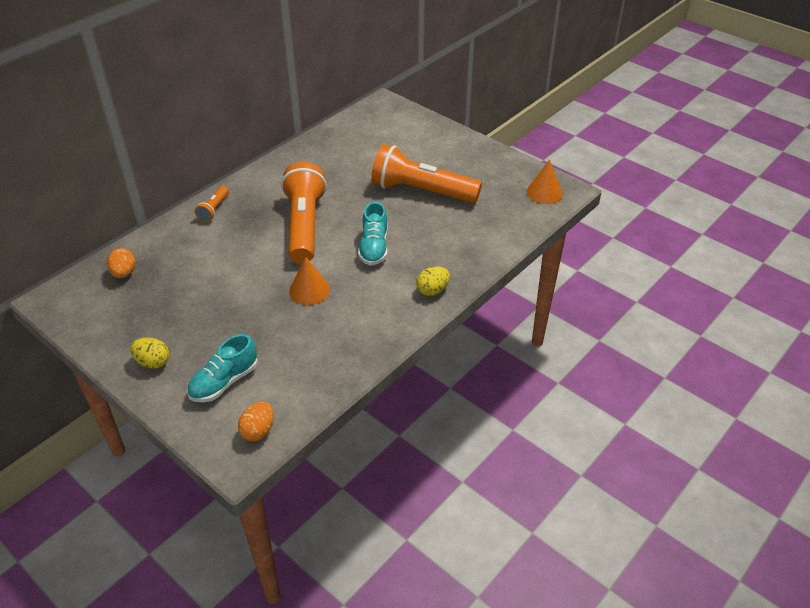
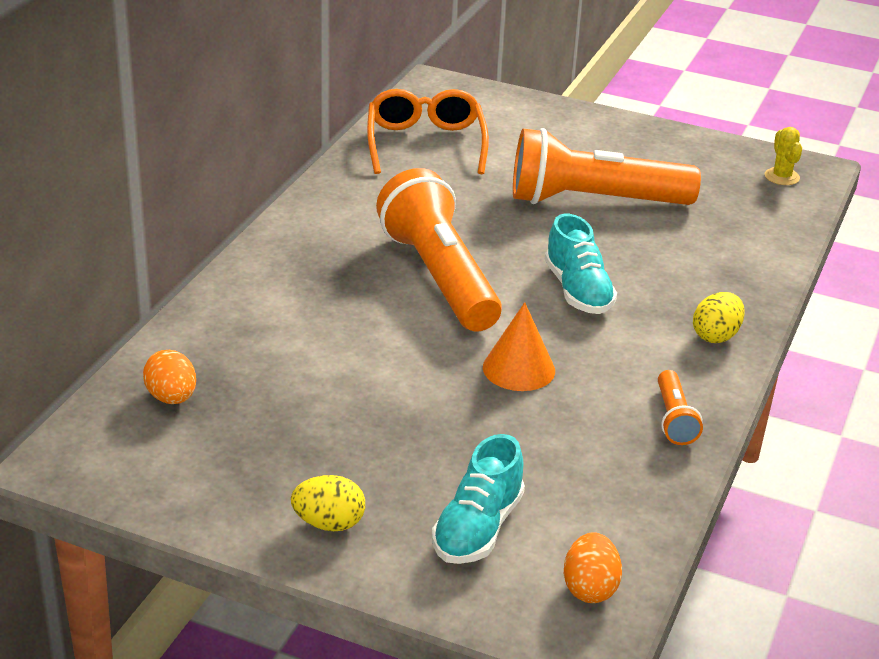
camera: 20 degrees left, 10 degrees down
(214, 209) = (264, 276): orange flashlight -> orange flashlight (674, 419)
(352, 140) = (425, 144): none -> orange glasses
(544, 192) = (782, 177): orange cone -> yellow cactus

